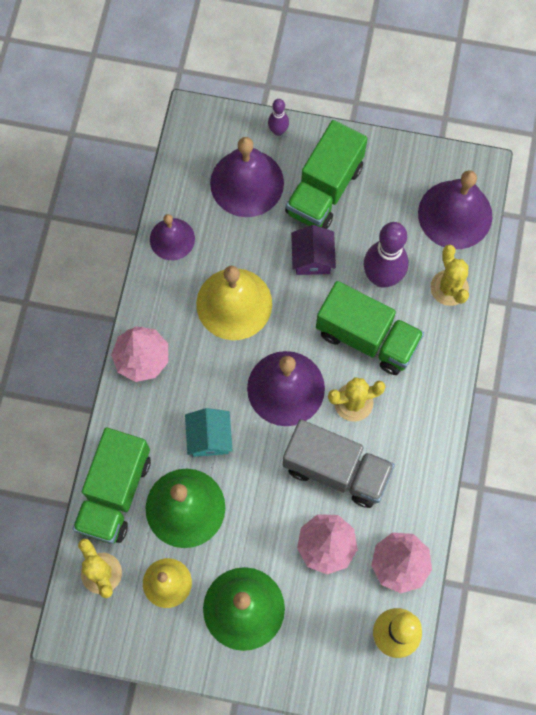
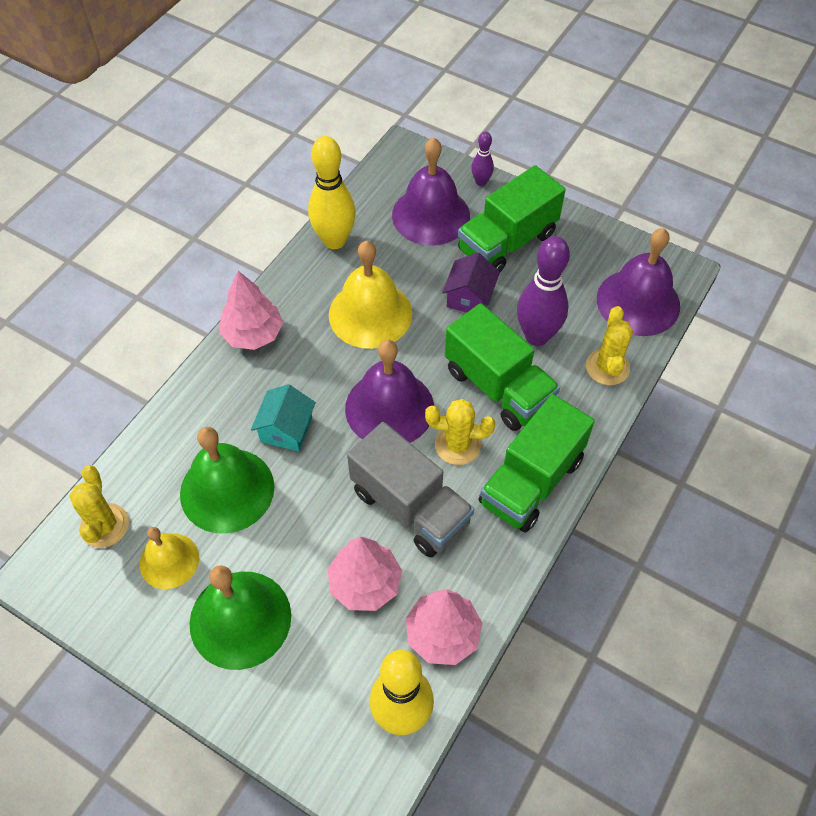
camera: 20 degrees right, 15 degrees down
(115, 493) = (161, 450): green truck -> green truck (531, 481)
(172, 239) = (334, 240): purple bell -> yellow bowling pin

